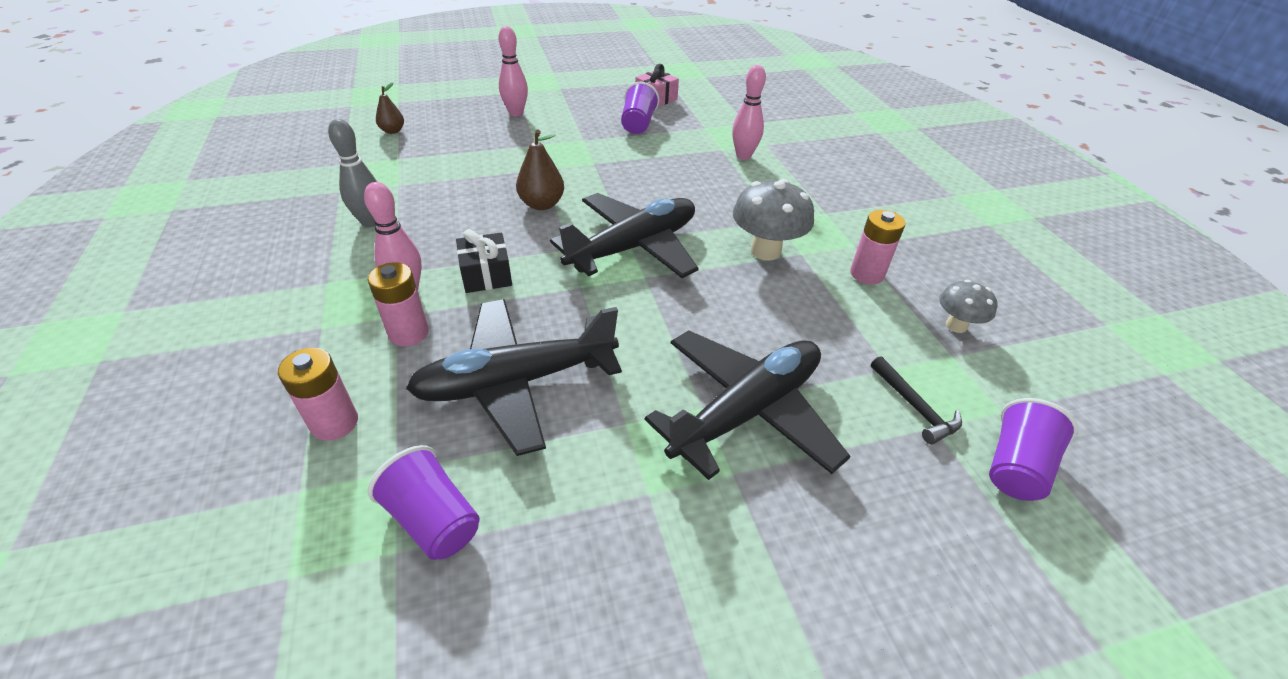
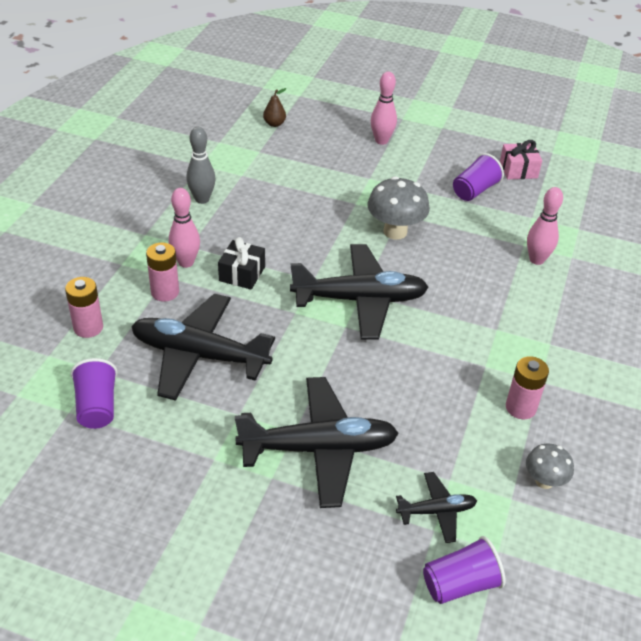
camera: 35 degrees right, 0 degrees up
(542, 204) = (326, 234): brown pear -> none
(765, 251) = (458, 350): grey mushroom -> grey mushroom (395, 232)
(915, 407) = (436, 511): black hammer -> black plane

